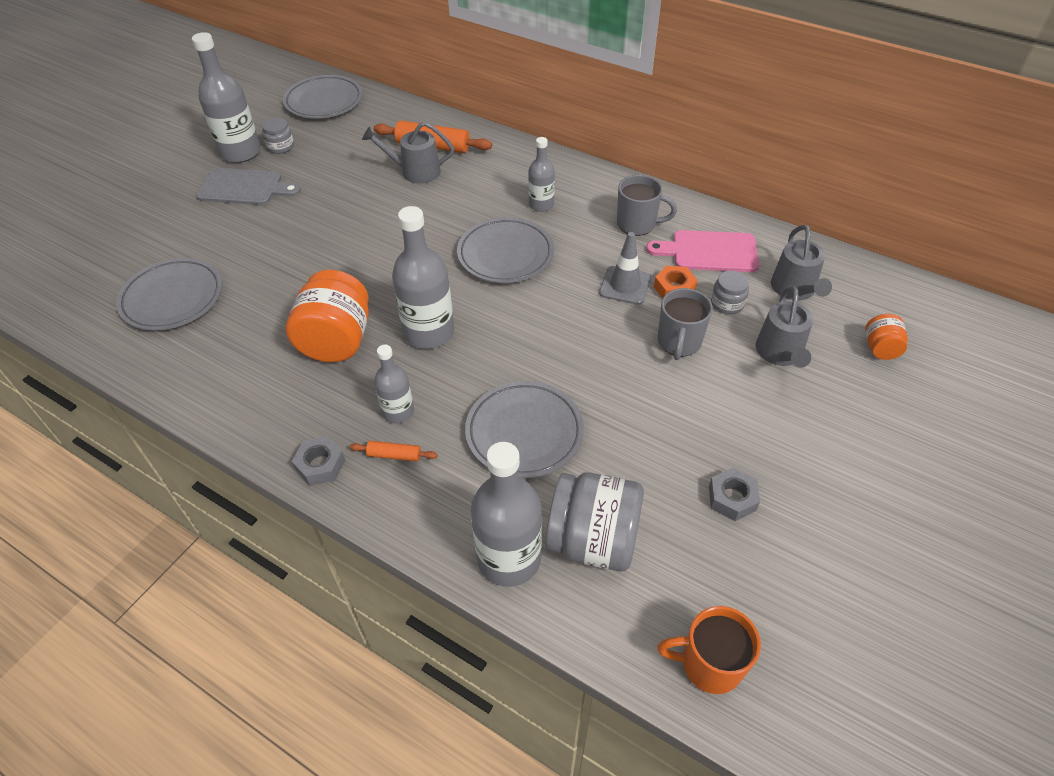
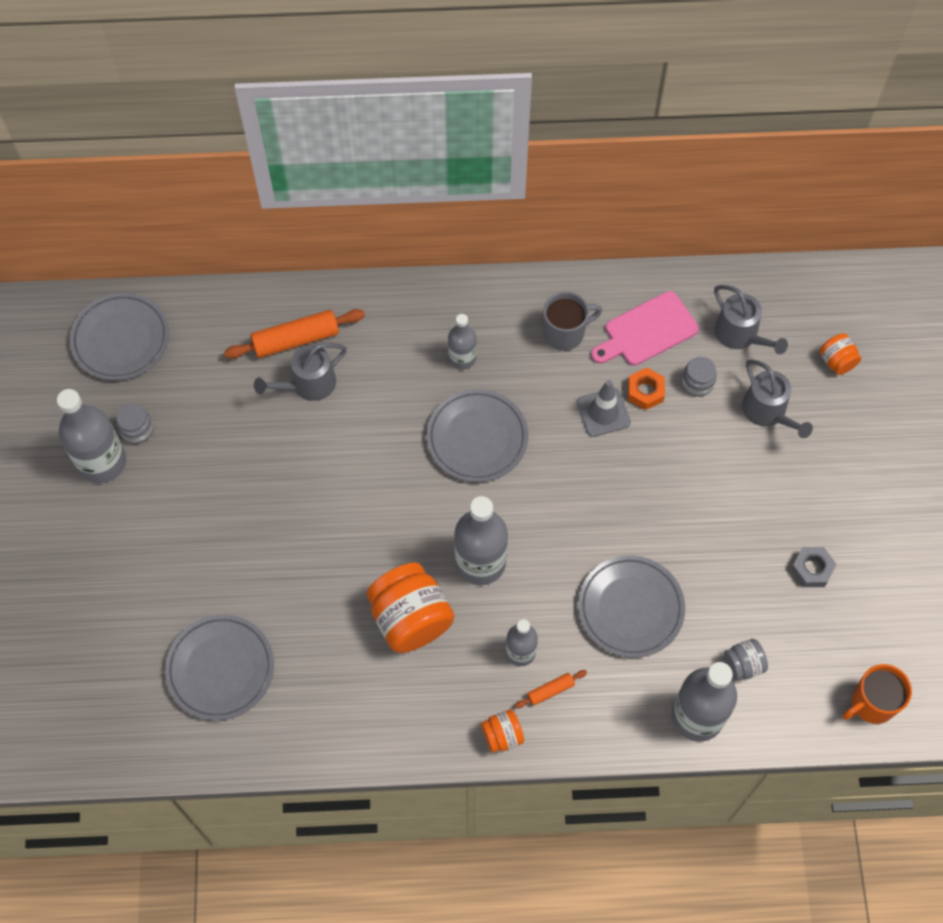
camera: 35 degrees left, 15 degrees up
(244, 188) = (154, 505): grey cutting board -> none
(320, 465) = (502, 735): grey nut -> orange jar
(593, 541) = (743, 665): grey jar -> grey jar, size x0.50
(679, 342) = (686, 448): grey mug -> none

